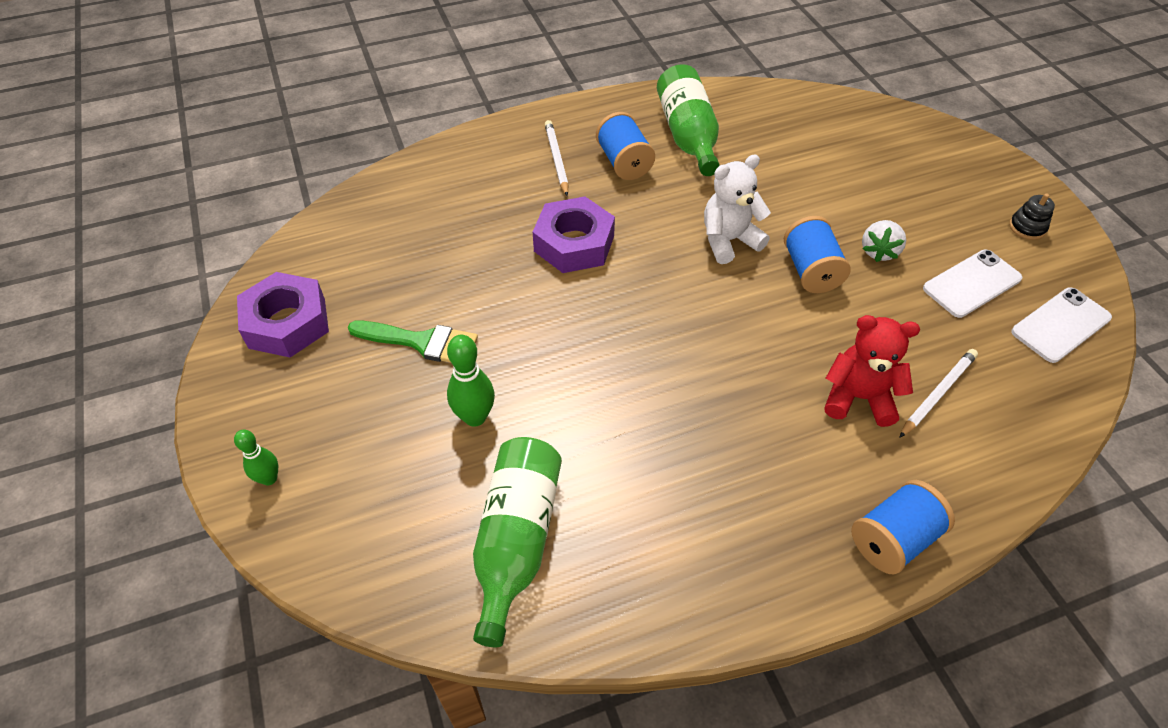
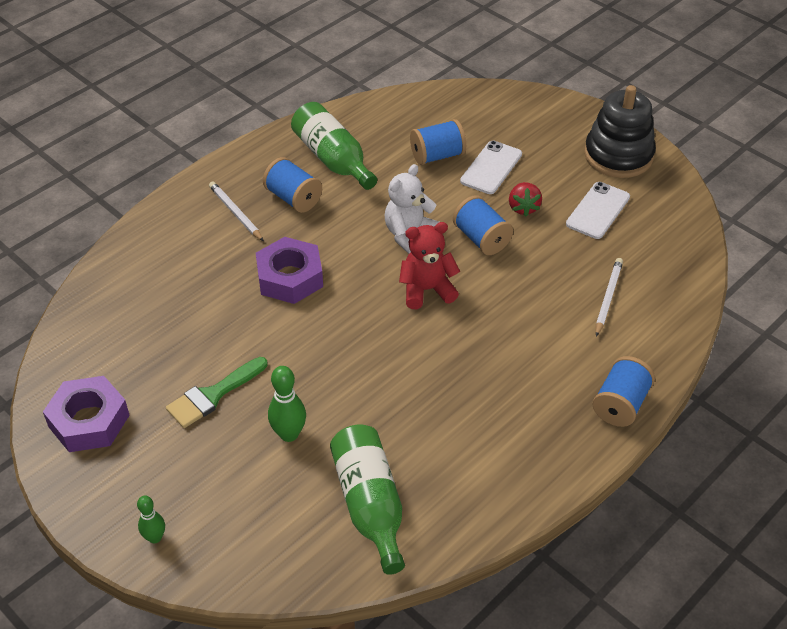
camera: 25 degrees left, 5 degrees down
(422, 342) = (213, 395): green brush -> green brush turned 150 degrees clockwise
(804, 164) = (437, 156): none -> blue spool
(858, 398) = (556, 319): red teddy bear -> red teddy bear (427, 290)
(878, 251) = (523, 208): white strawberry -> red strawberry
(1027, 227) = (618, 155): black stacking toy -> black stacking toy, size x2.45
(1060, 325) = (668, 221): white phone -> white phone (491, 168)

